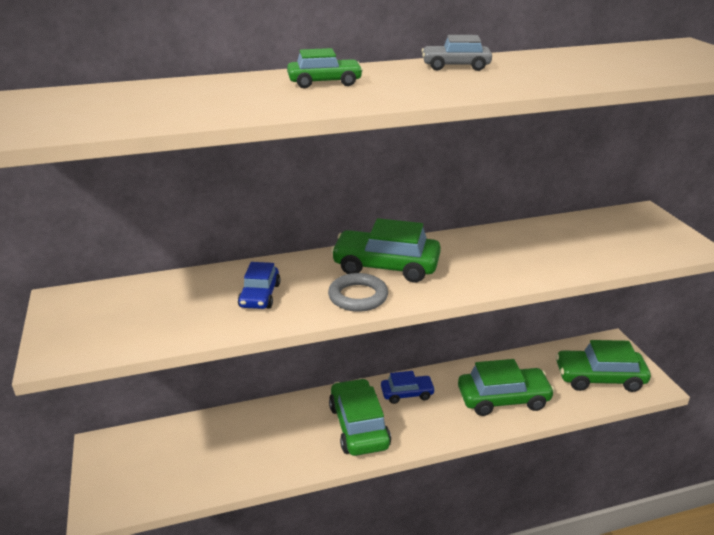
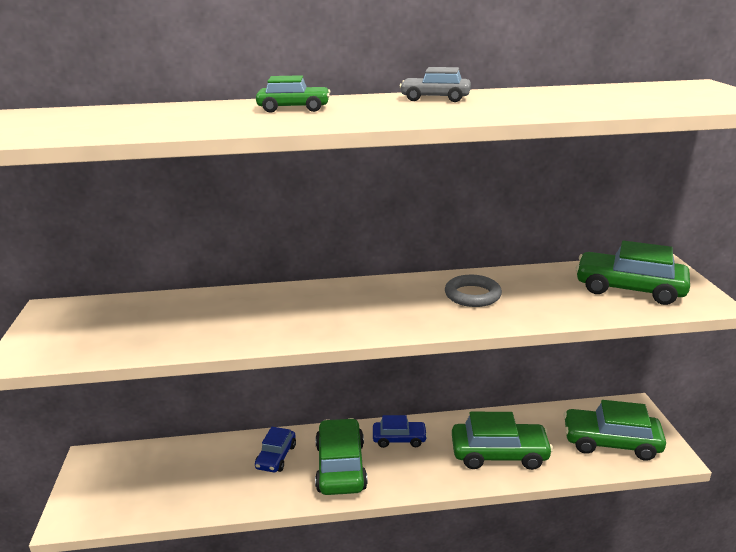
camera: 10 degrees right, 5 degrees down
(260, 295) = (232, 319): blue car -> blue car (276, 457)
(358, 296) = (326, 326): grey ring -> grey ring (472, 295)
(386, 266) = (366, 300): green car -> green car (629, 289)

